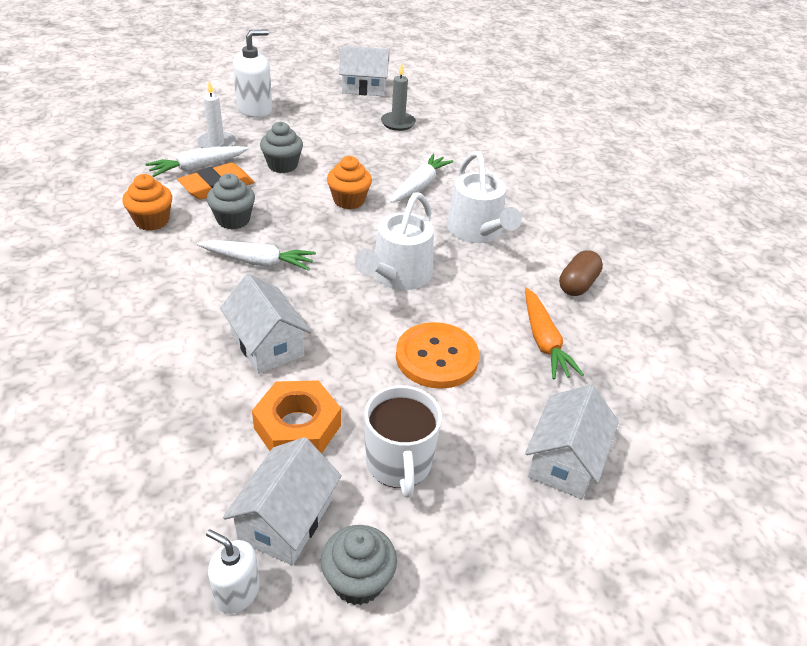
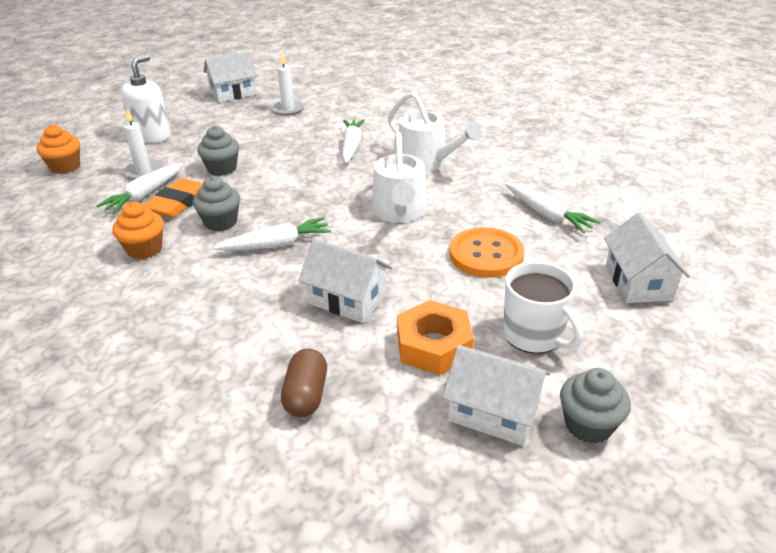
camera: 25 degrees left, 5 degrees down
(237, 592) = (511, 480): white soap dispenser -> none
(286, 520) = (494, 412): white house -> white house turned 60 degrees counterclockwise
(349, 200) = (306, 175): orange cupcake -> orange cupcake (65, 167)
(398, 123) = (288, 109): grey candle -> white candle
(544, 341) = (547, 214): orange carrot -> white carrot
(577, 284) = (531, 171): brown capsule -> brown capsule (306, 395)

